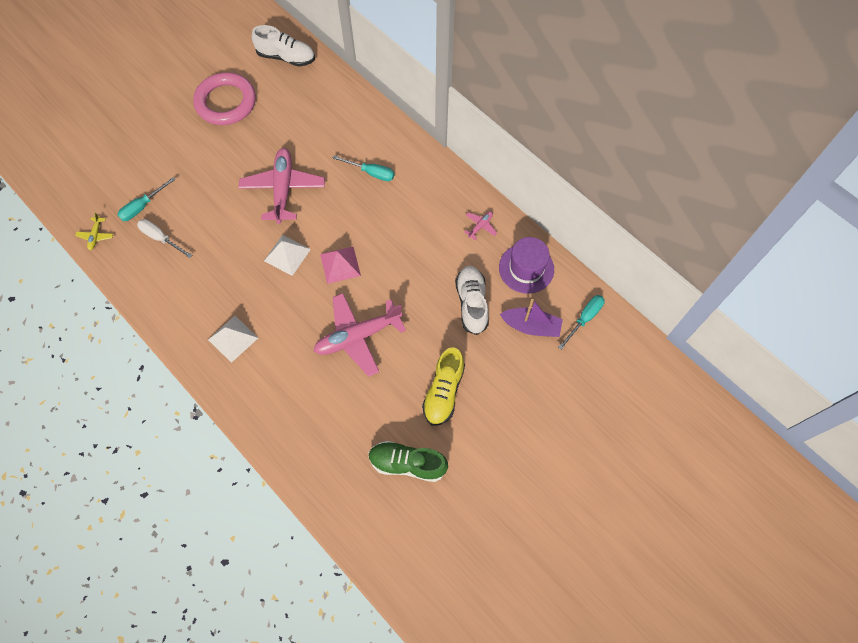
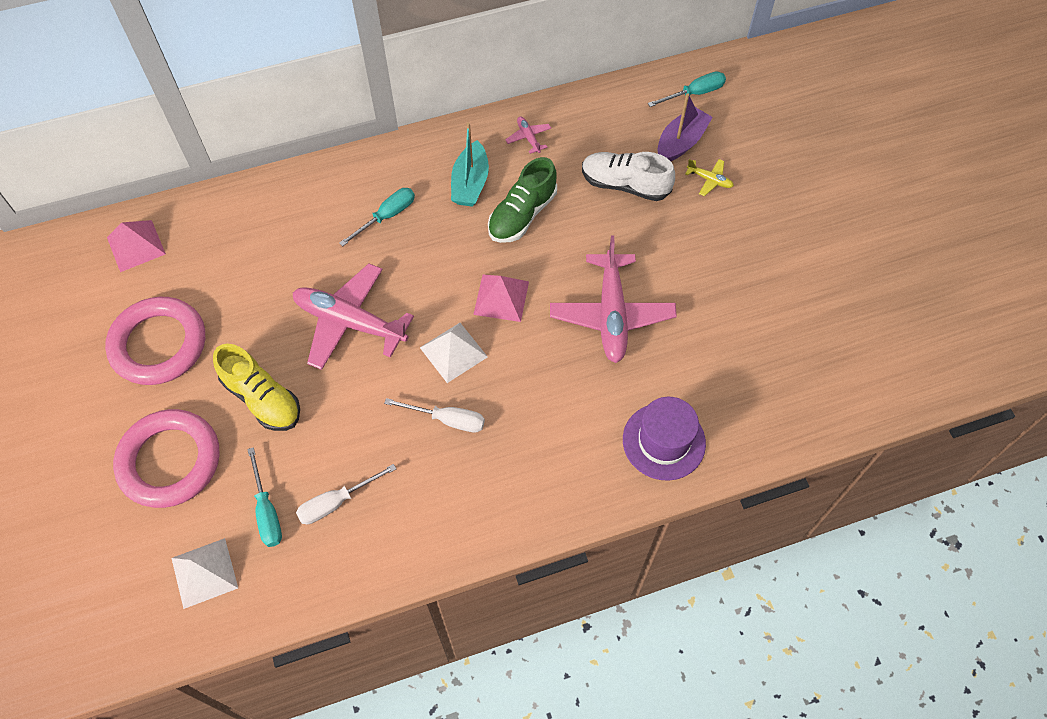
camera: 65 degrees left, 5 degrees down
(96, 236) = (278, 594): yellow plane -> yellow plane (709, 180)
(155, 145) = (170, 461): none -> pink ring
(233, 338) = (544, 458): white pyramid -> white pyramid (204, 573)
(238, 272) = (447, 420): none -> white screwdriver
(286, 57) = (136, 245): white shoe -> pink pyramid
(407, 463) = (797, 323): green shoe -> green shoe (522, 215)
(422, 208) = (470, 183): none -> turquoise boat
(443, 392) = (723, 254): yellow shoe -> yellow shoe (262, 398)
(526, 268) = (607, 118): purple hat -> purple hat (663, 441)
(584, 319) = (694, 93): turquoise screwdriver -> turquoise screwdriver turned 90 degrees clockwise

